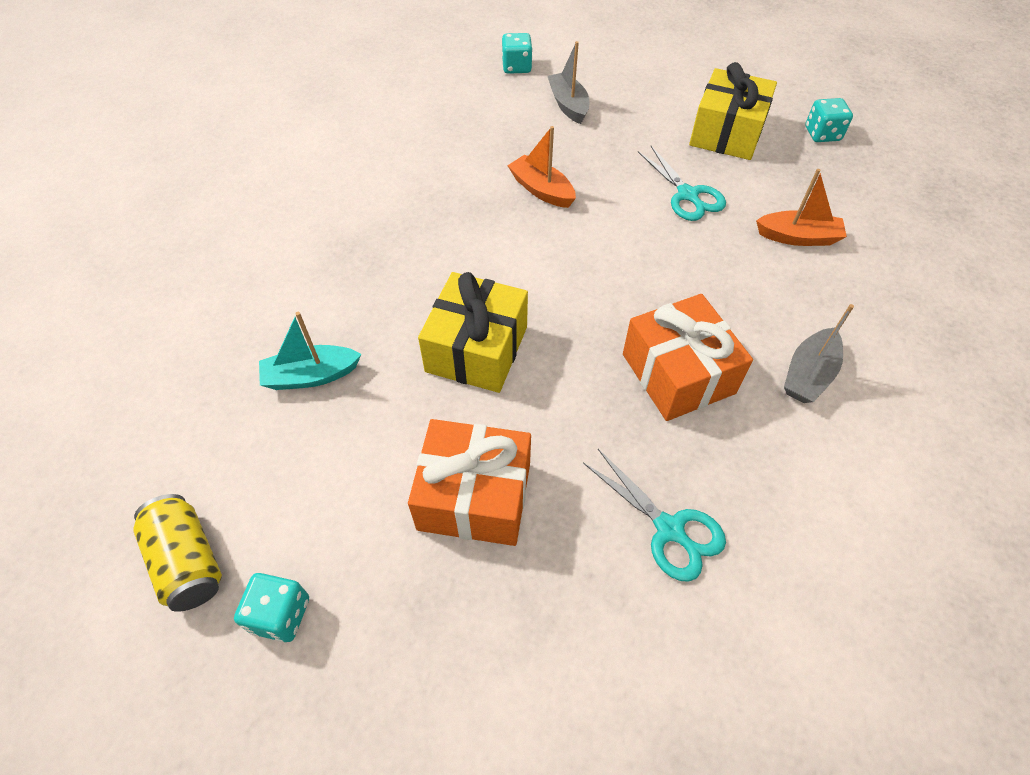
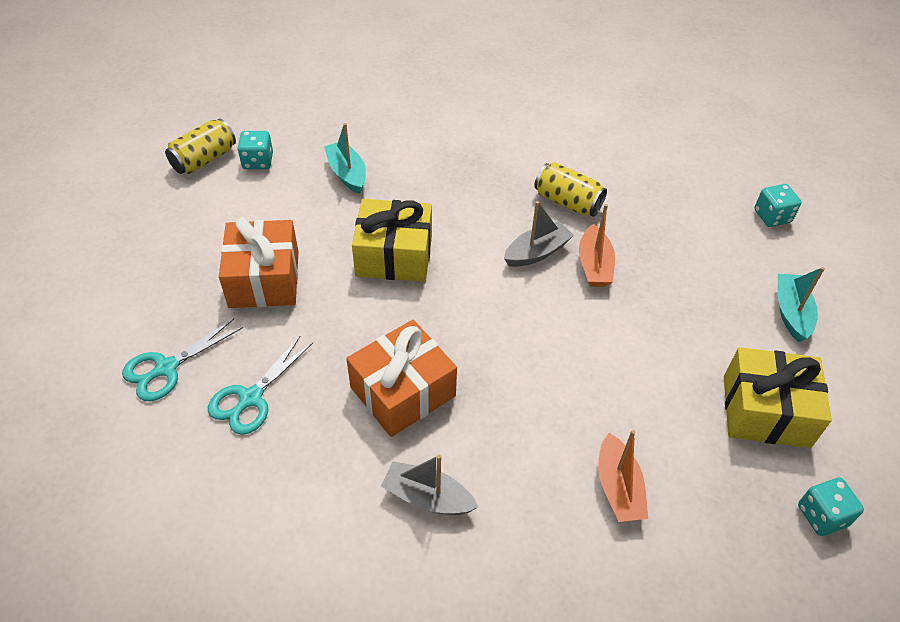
camera: 75 degrees right, 5 degrees down
(280, 615) = (173, 206): turquoise dice -> turquoise dice (258, 161)
(446, 188) = (567, 202): none -> yellow can
(541, 190) = (594, 265): orange boat -> orange boat turned 150 degrees clockwise
(568, 105) = (733, 266): grey boat -> grey boat (537, 252)
(628, 90) = (791, 313): none -> turquoise boat
(687, 195) = (640, 381): turquoise scissors -> turquoise scissors (166, 368)

